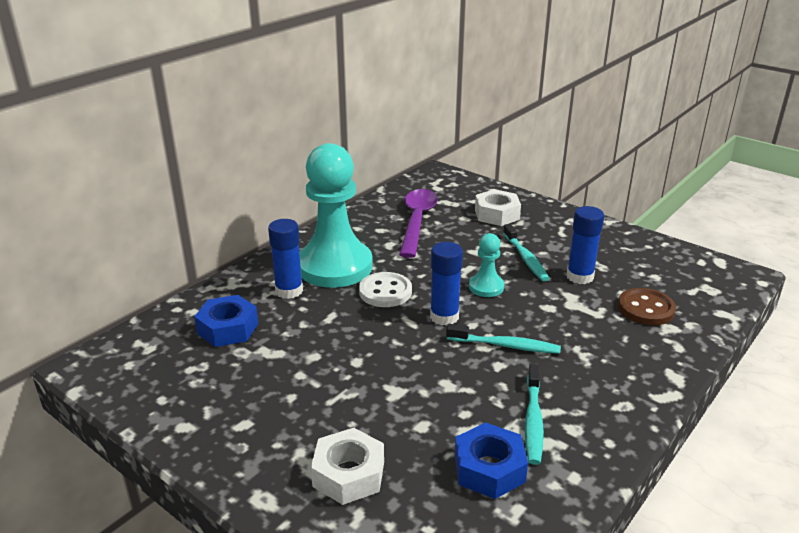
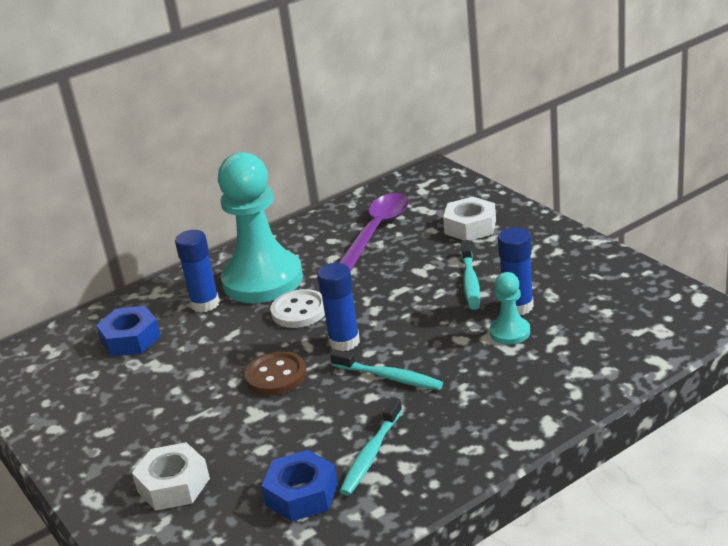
camera: 20 degrees right, 0 degrees up
(486, 287) = (407, 312): turquoise pawn -> turquoise pawn (510, 332)
(645, 309) = (568, 348): brown button -> brown button (276, 376)

